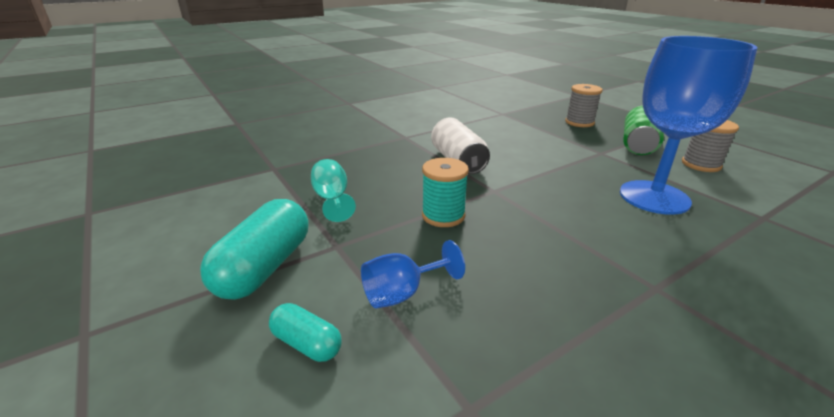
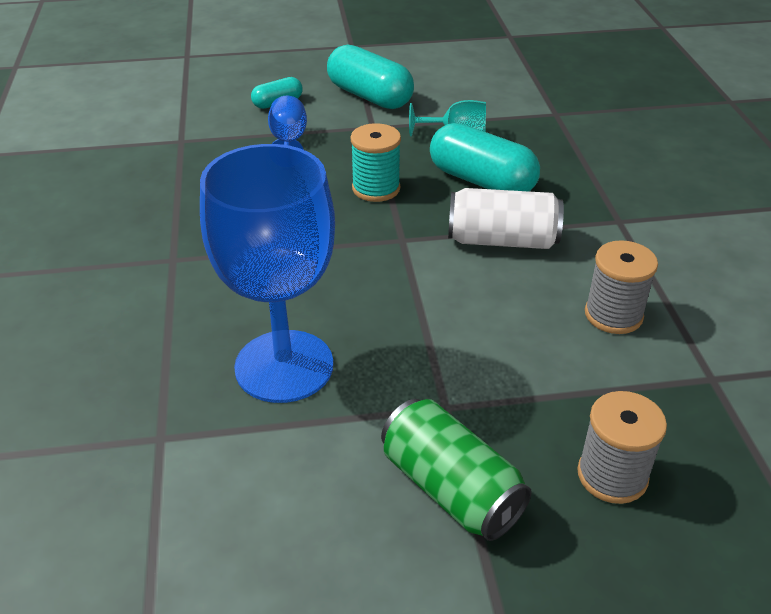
camera: 115 degrees right, 10 degrees up
(395, 178) = (482, 181): none -> turquoise capsule
(701, 164) = (320, 513): grey spool -> grey spool (613, 315)

